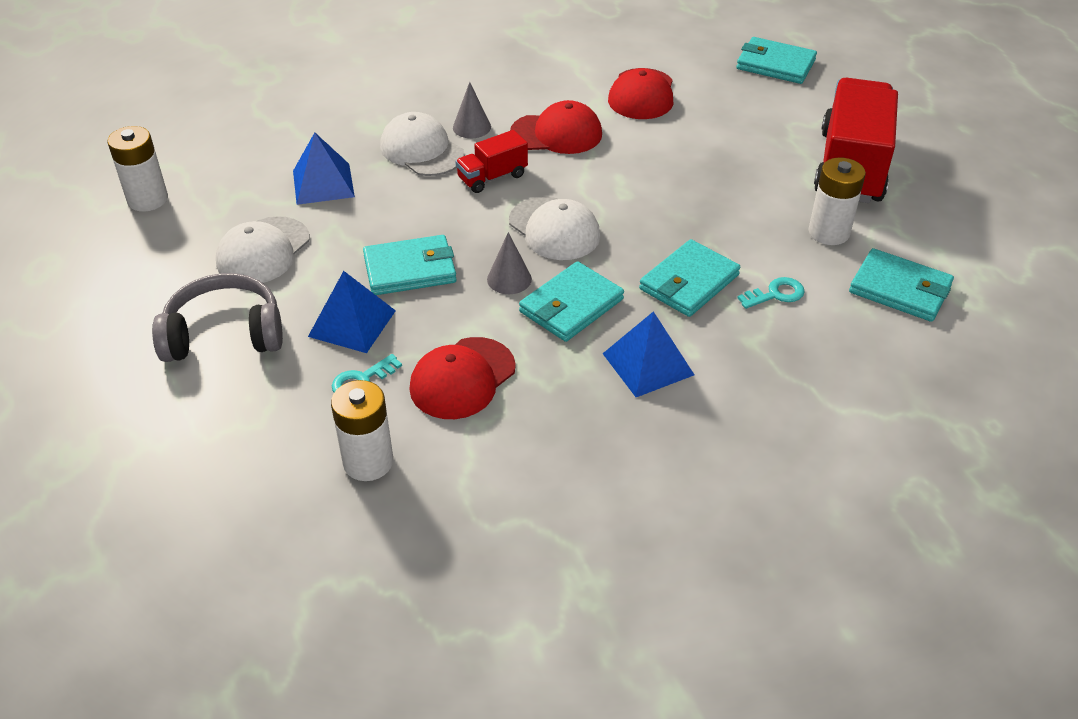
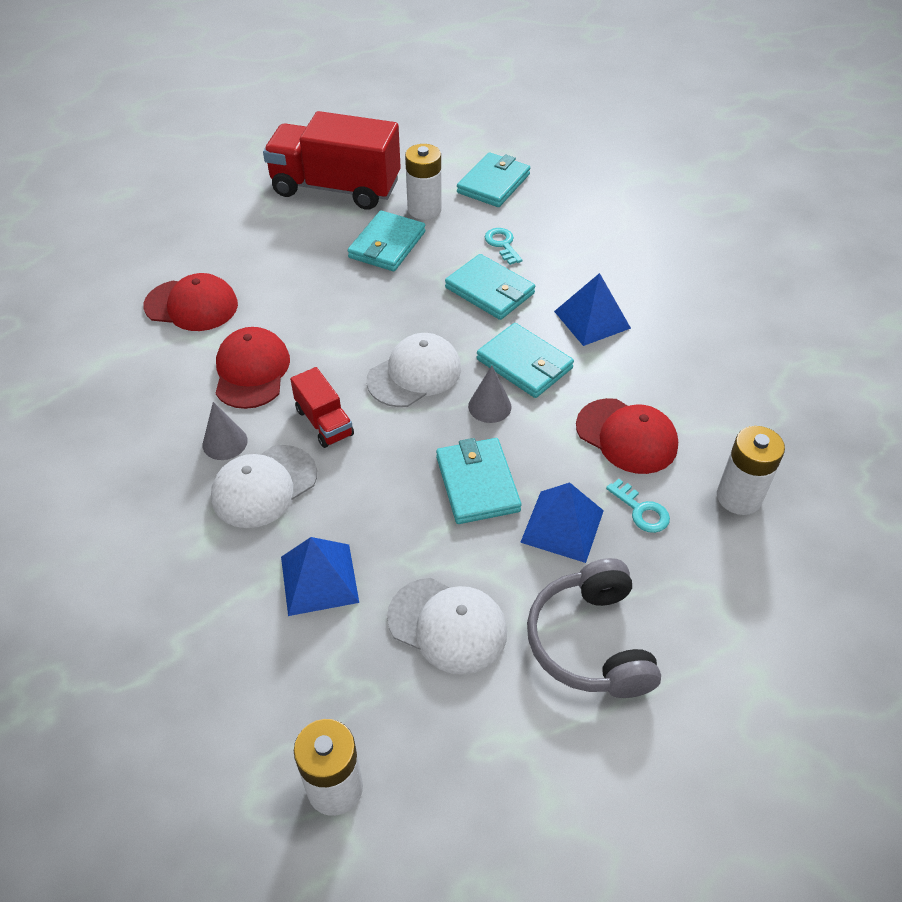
camera: 90 degrees left, 5 degrees up
(775, 64) = (161, 213): turquoise wallet -> turquoise wallet (387, 245)

